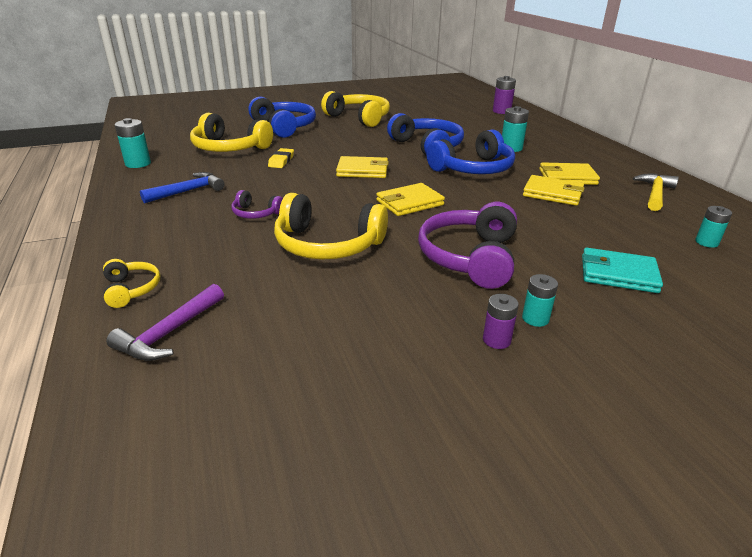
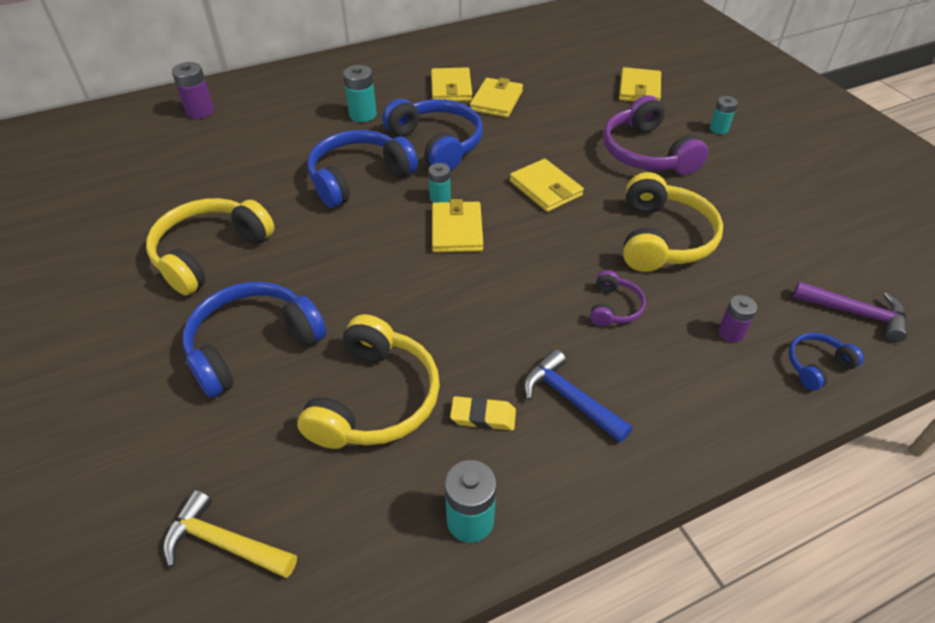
camera: 95 degrees left, 15 degrees up
(131, 289) = (816, 366): yellow headphones -> blue headphones
(281, 161) = (432, 317): yellow eraser -> yellow eraser (483, 416)
(470, 257) = (646, 153): purple headphones -> purple headphones turned 60 degrees clockwise
(496, 340) = (753, 146): purple battery -> purple battery (730, 333)
(618, 274) = (639, 89): turquoise wallet -> yellow wallet
(655, 194) = (483, 51): yellow hammer -> yellow hammer (224, 543)
(706, 242) = (572, 47): turquoise battery -> turquoise battery (440, 198)

